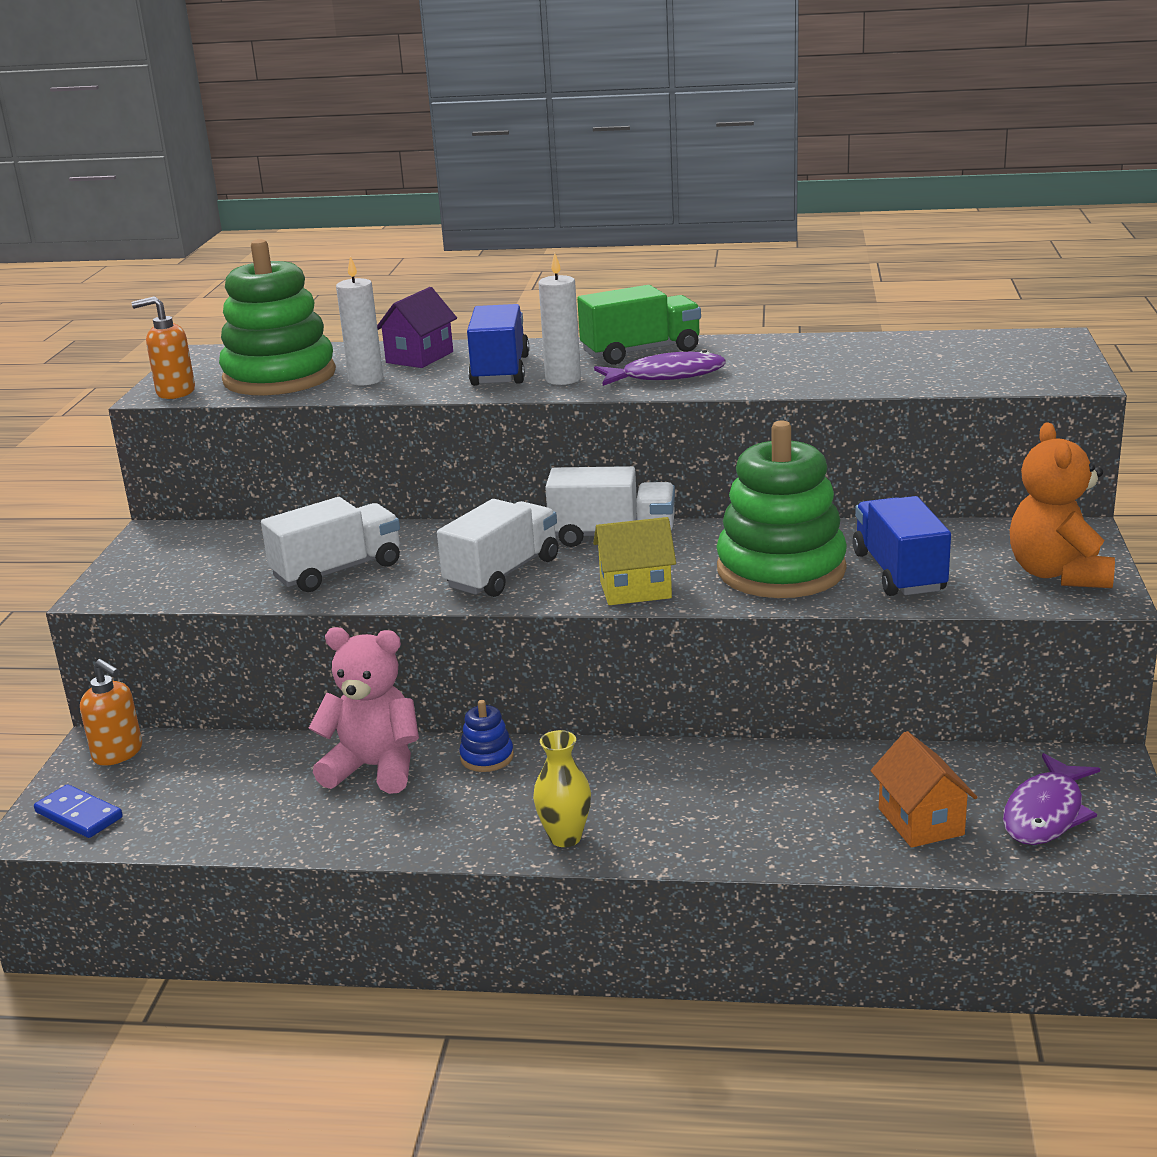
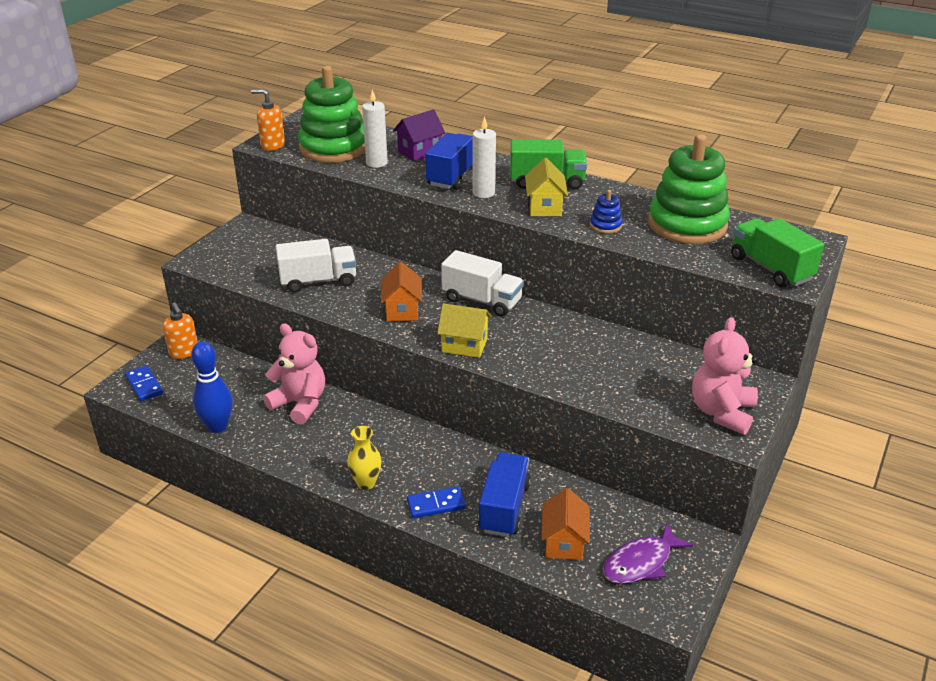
camera: 20 degrees right, 10 degrees up
(256, 834) = (217, 426): none -> blue bowling pin
(487, 757) = (360, 416): blue stacking toy -> blue stacking toy (605, 225)
(502, 573) = (402, 310): white truck -> orange house
(666, 376) = (544, 207): purple fish -> yellow house
(696, 832) = (436, 504): none -> blue domino
(781, 570) = (557, 356): green stacking toy -> green stacking toy (687, 224)
(899, 572) = (625, 380): blue truck -> blue truck (504, 507)
(1032, 373) = (770, 268): none -> green truck
(1058, 574) = (721, 412): orange teddy bear -> pink teddy bear

